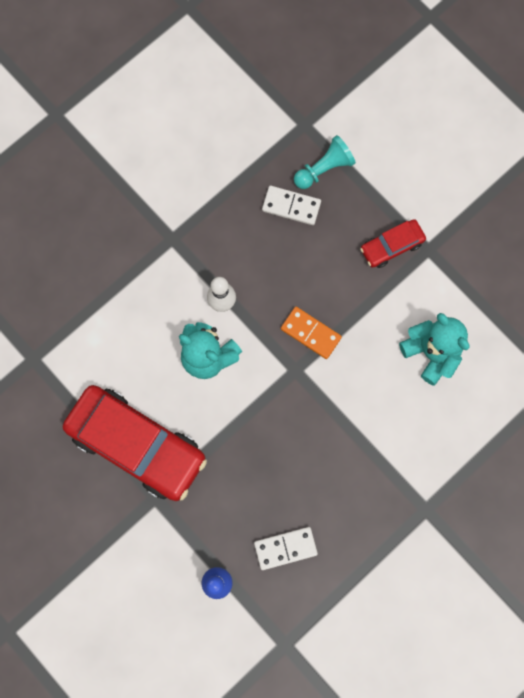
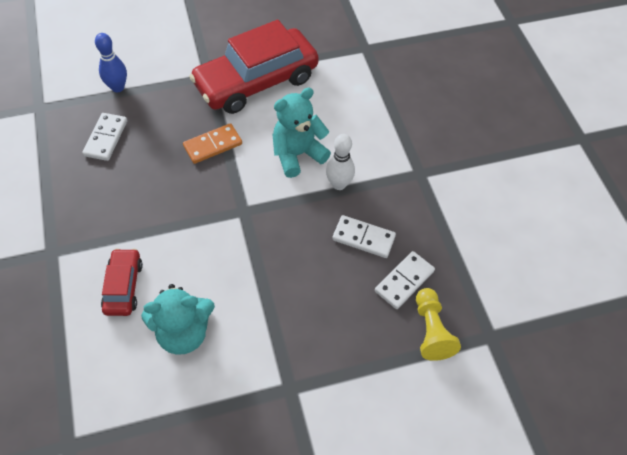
camera: 115 degrees right, 20 degrees down
(267, 256) = (363, 238): none -> white domino
(310, 333) = (269, 238): orange domino -> orange domino (213, 145)
(324, 169) = (431, 330): turquoise pawn -> yellow pawn
(391, 246) = (313, 353): red car -> red car (123, 286)

